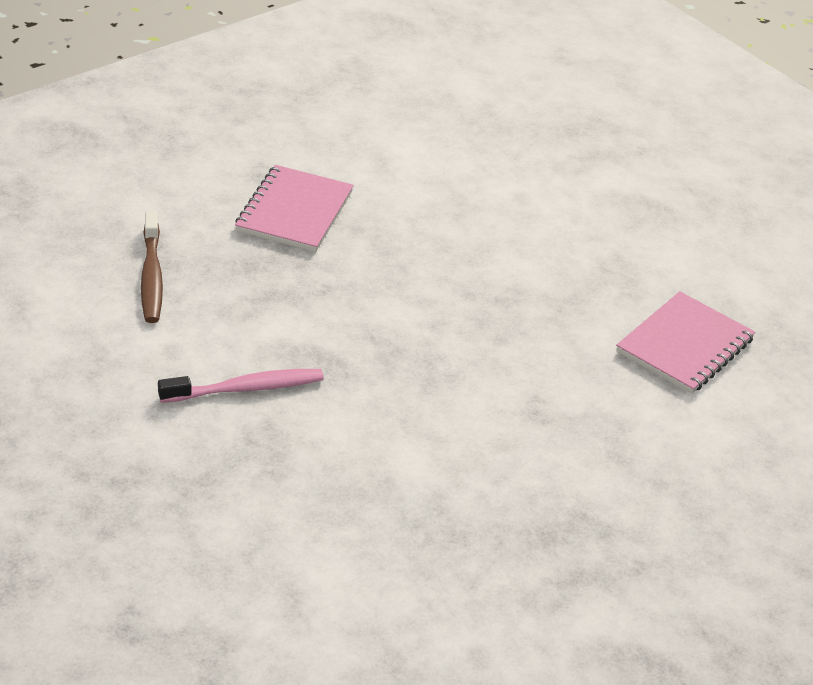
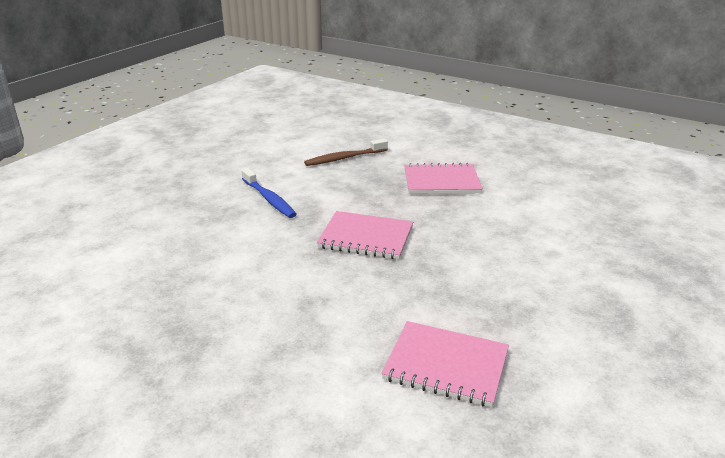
camera: 75 degrees right, 10 degrees down
(246, 388) = (269, 199): pink toothbrush -> blue toothbrush
(411, 325) = (366, 237): none -> pink notebook

